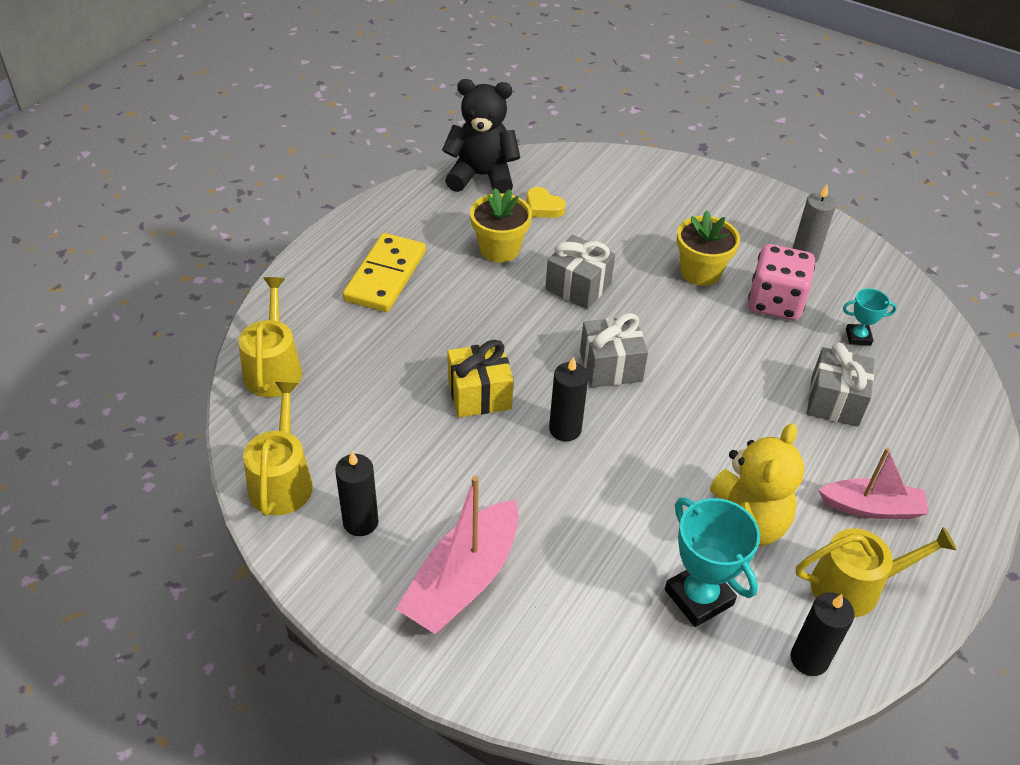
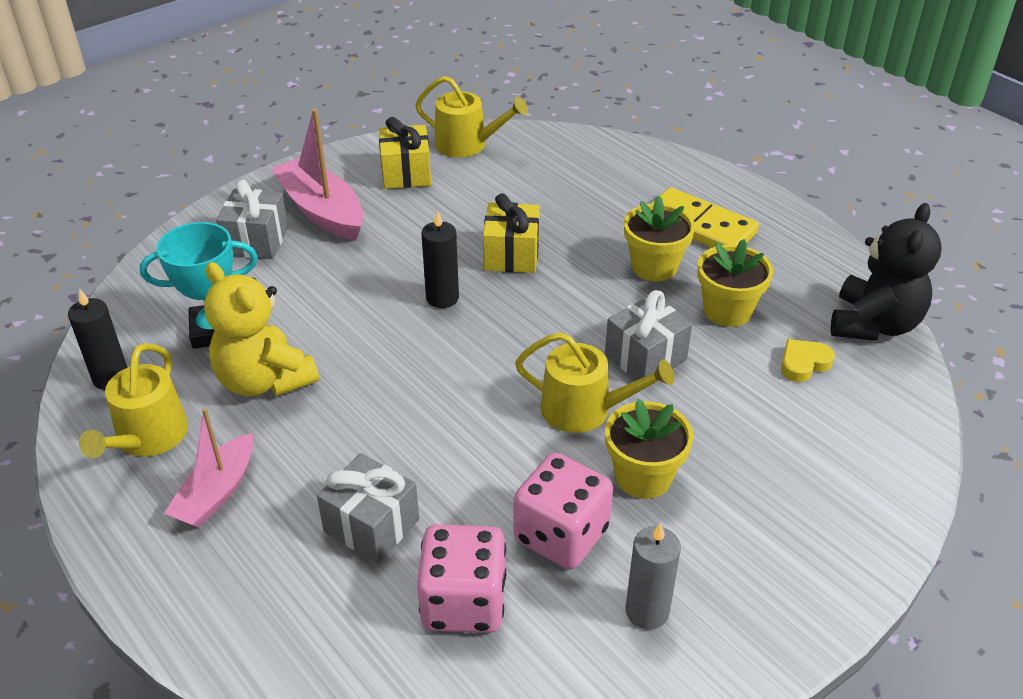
camera: 110 degrees right, 5 degrees down
(273, 368) = (592, 152): yellow watering can -> yellow watering can (584, 410)
(360, 522) = (406, 173): black candle -> yellow gift
(458, 296) = (654, 267): none -> yellow flower pot
(610, 366) = (510, 350): grey gift -> grey gift (256, 241)
(858, 337) = (464, 602): turquoise trophy -> pink dice

